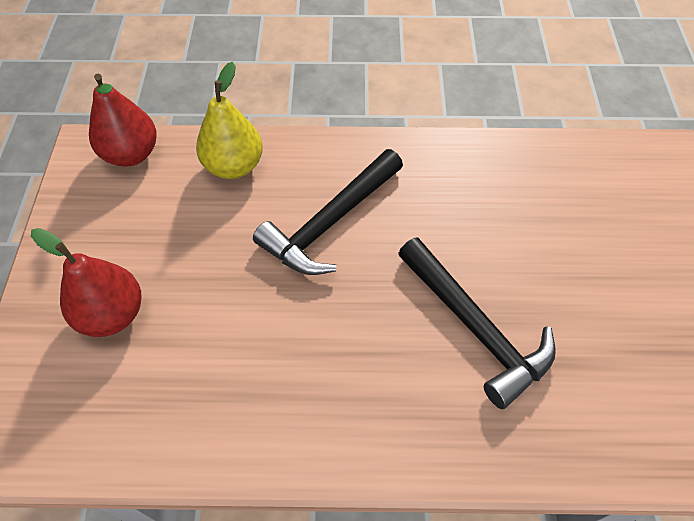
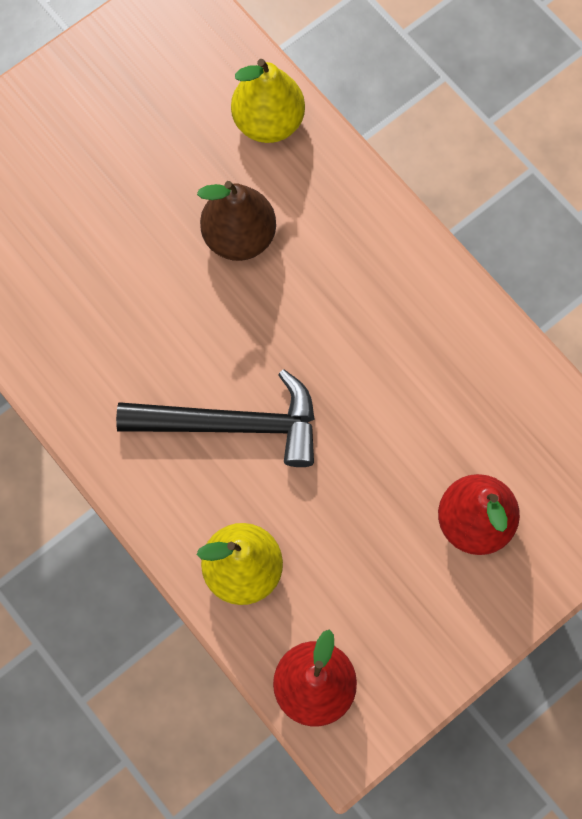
camera: 130 degrees left, 15 degrees up
(475, 328) = (239, 237): black hammer -> brown pear
(574, 431) = (268, 122): none -> yellow pear

